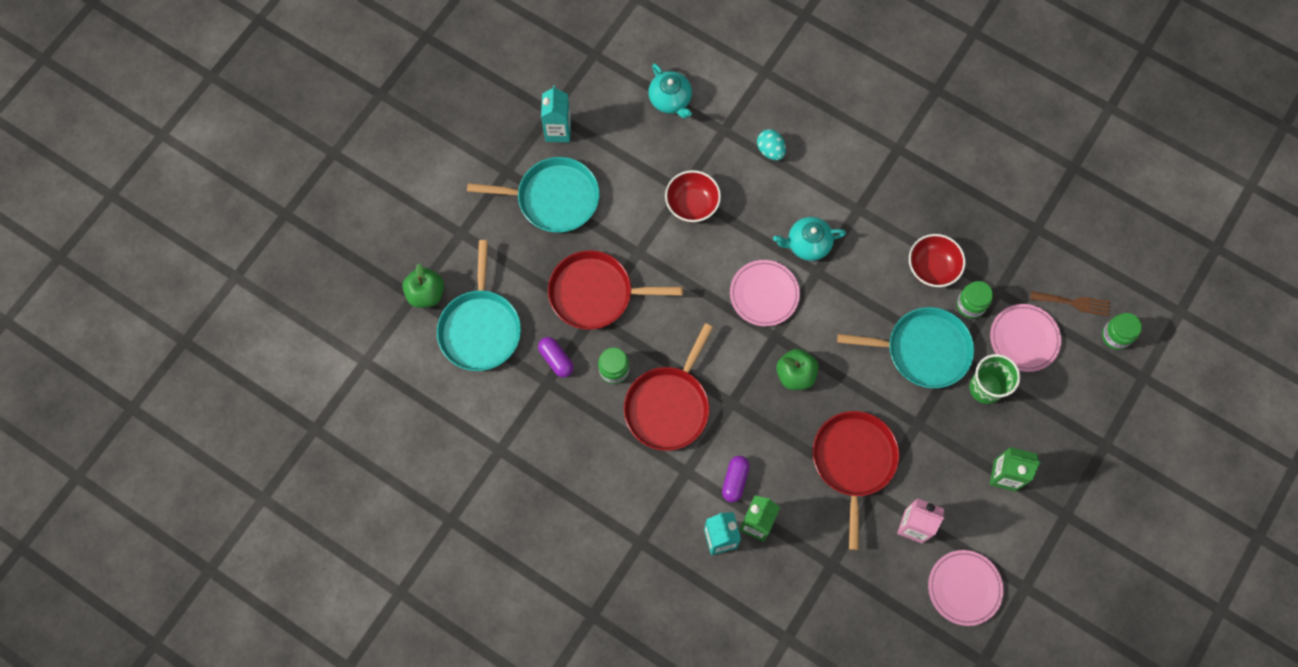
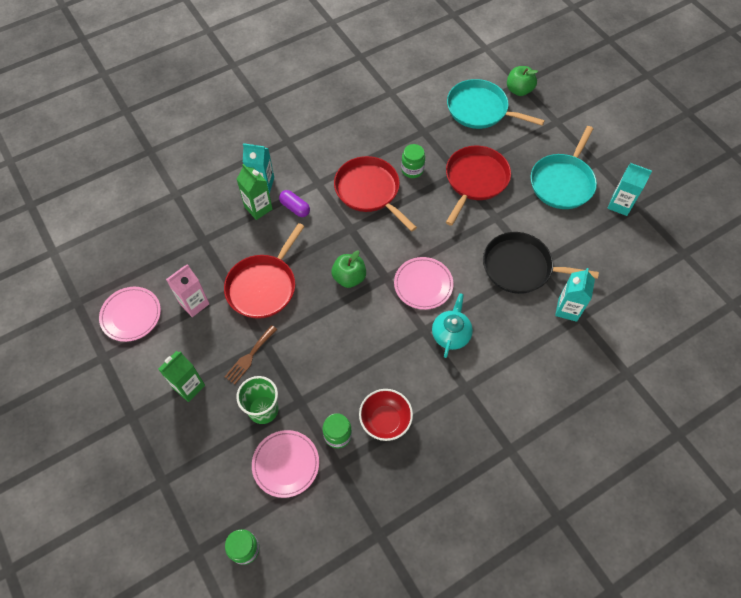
camera: 115 degrees right, 10 degrees down
(556, 359) = (437, 141): purple capsule -> none
(670, 100) = (622, 290): turquoise teapot -> none
(692, 204) = (521, 267): red bowl -> black pan
(720, 144) = (567, 309): none -> turquoise carton
(770, 150) = (547, 344): turquoise egg -> none
(853, 461) = (263, 286): red pan -> red pan turned 90 degrees clockwise
(923, 350) = (319, 377): turquoise pan -> none
(1074, 303) = (294, 528): brown fork -> brown fork (249, 356)

